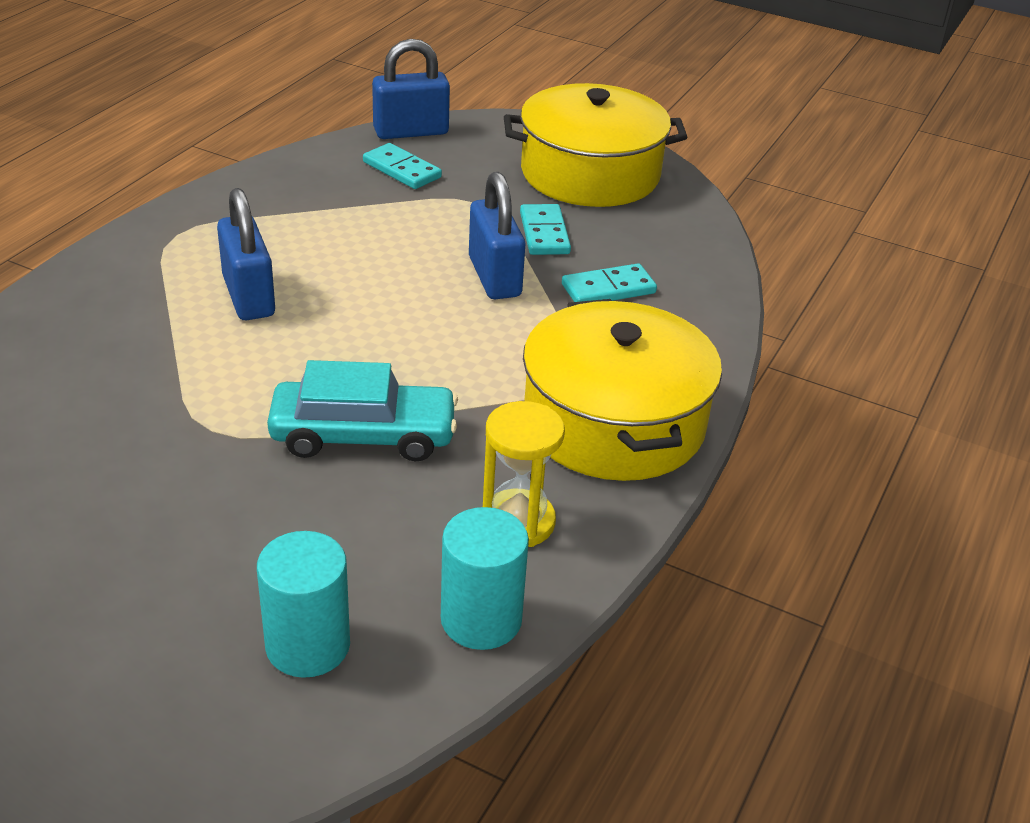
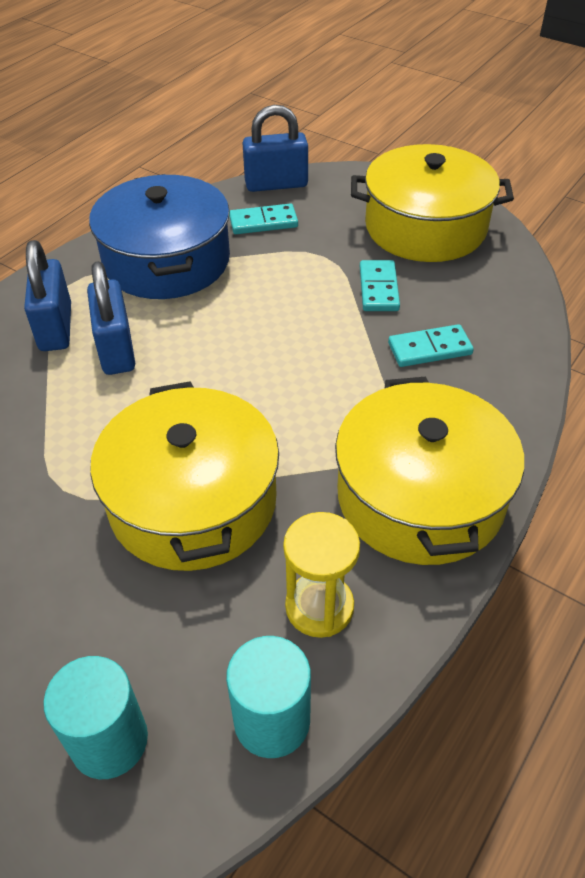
camera: 10 degrees right, 10 degrees up
(293, 209) = (167, 261): none -> blue pot
(363, 435) = (193, 501): turquoise car -> yellow pot
(401, 170) = (263, 222): turquoise domino -> turquoise domino turned 60 degrees counterclockwise
(494, 277) = (329, 334): blue padlock -> blue padlock (55, 327)

